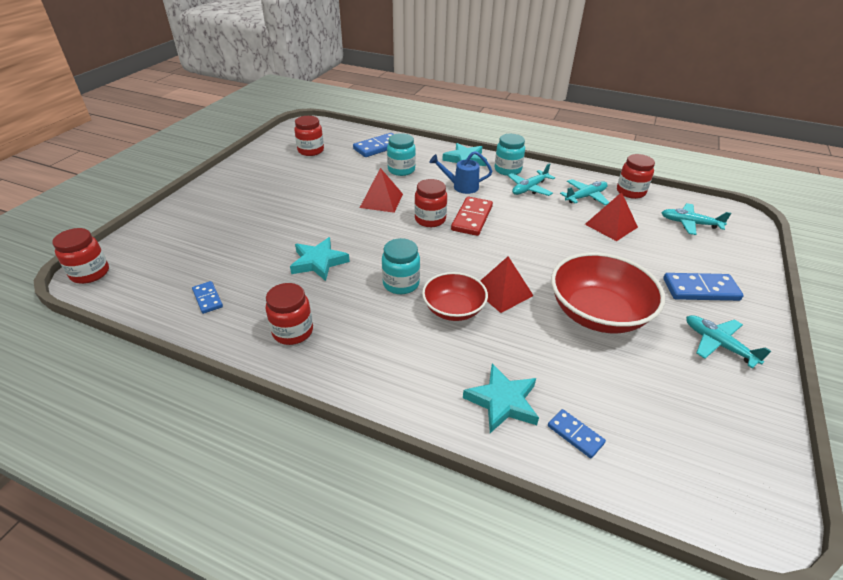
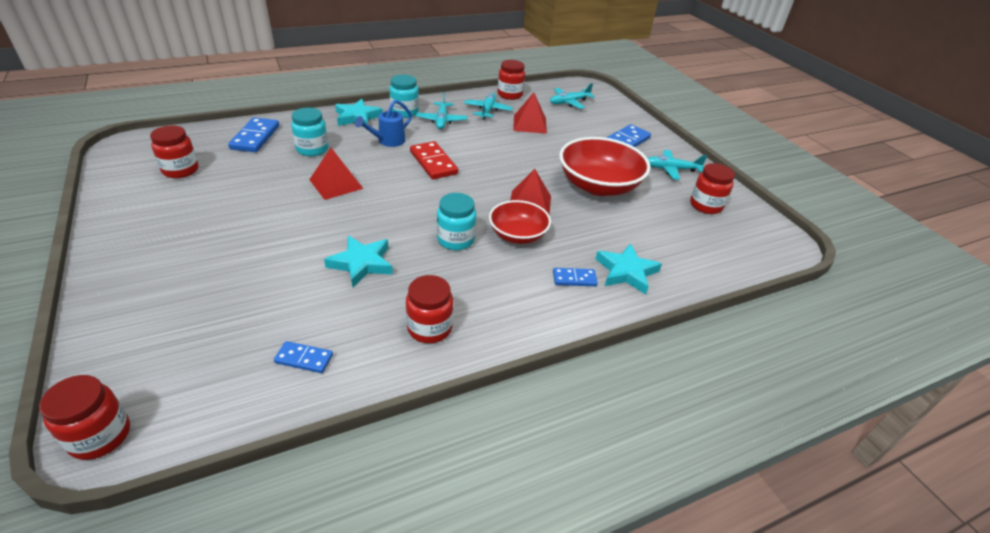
camera: 50 degrees left, 0 degrees up
(430, 219) = (402, 179): red jar -> red jar (705, 205)
(575, 434) = (681, 262): blue domino -> blue domino (574, 279)

